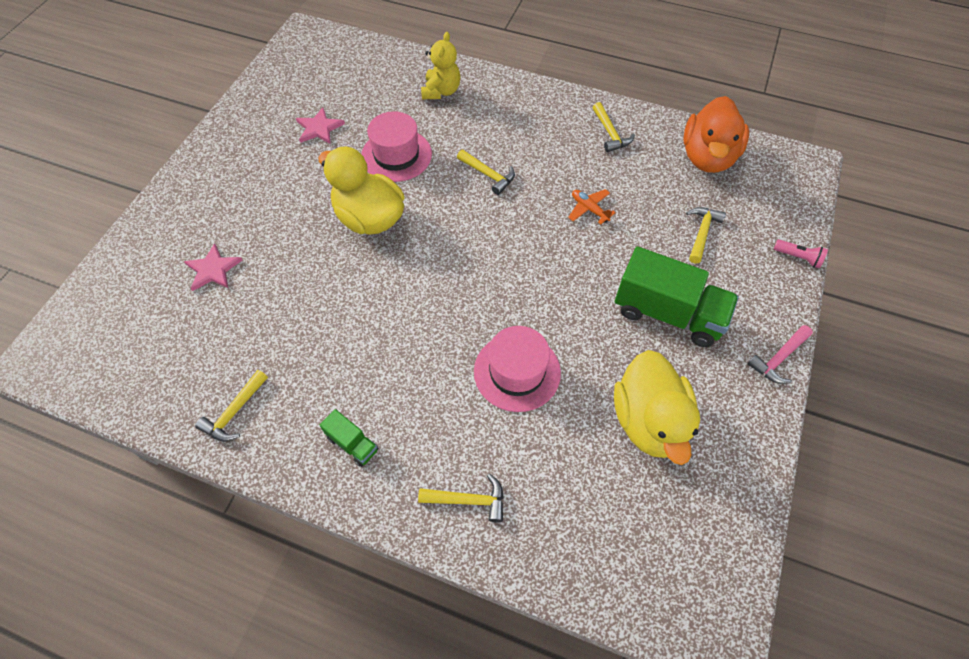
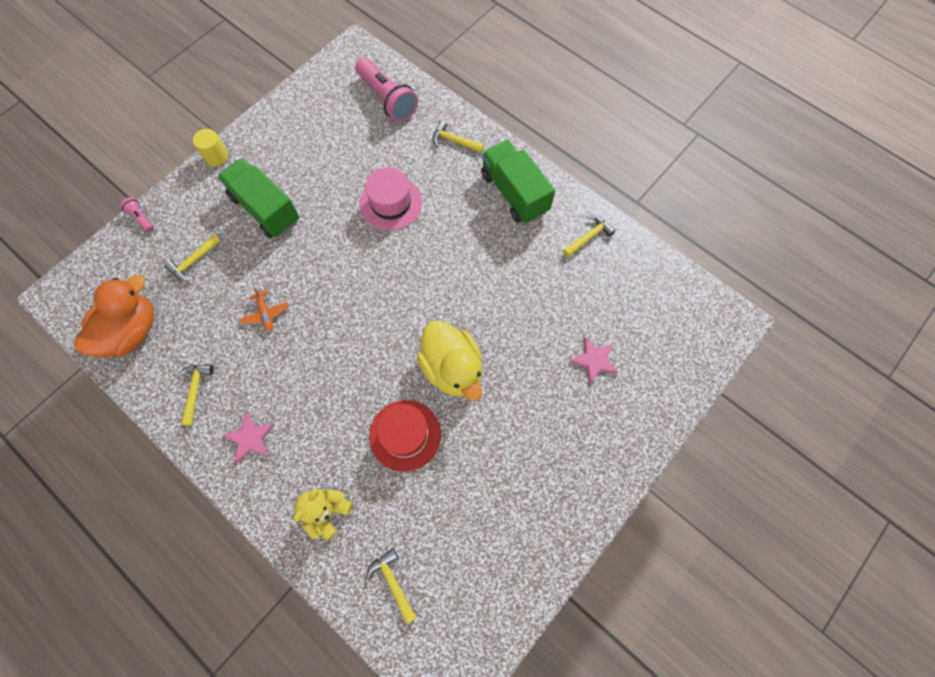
camera: 160 degrees left, 10 degrees up
(319, 128) = (470, 501): pink star -> pink star (250, 438)
(352, 443) = (514, 193): green truck -> green truck, size x2.15
(396, 155) = (405, 435): pink hat -> red hat
(488, 175) = (331, 380): yellow hammer -> yellow hammer (392, 582)
(606, 542) = (387, 99): none -> pink flashlight
(649, 421) = (324, 148): yellow duck -> none
(778, 359) = (217, 157): pink hammer -> yellow cylinder

